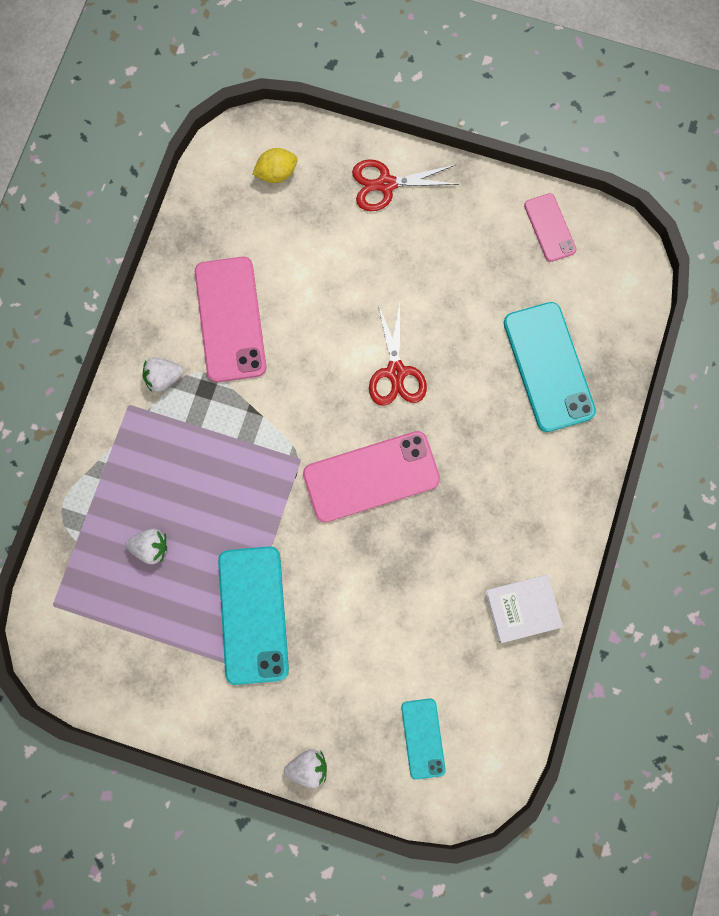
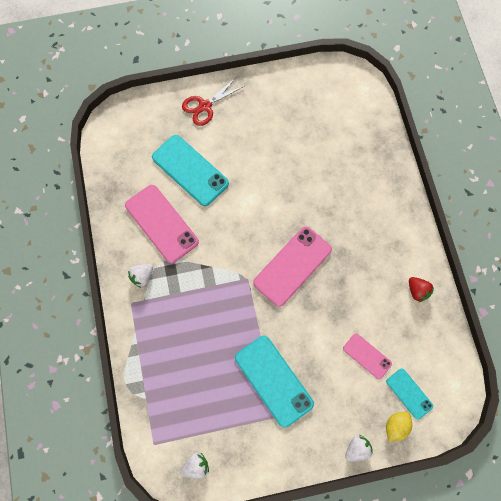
camera: 30 degrees left, 5 degrees down
(151, 547) = (192, 377): white strawberry -> white strawberry (196, 466)
(276, 173) = (140, 131): yellow lemon -> yellow lemon (396, 426)
(396, 372) = (271, 202): red scissors -> none
(522, 609) = (417, 291): white book -> red strawberry
(548, 367) = (350, 155): turquoise phone -> turquoise phone (190, 170)
(550, 227) = (306, 83): pink phone -> pink phone (367, 356)

